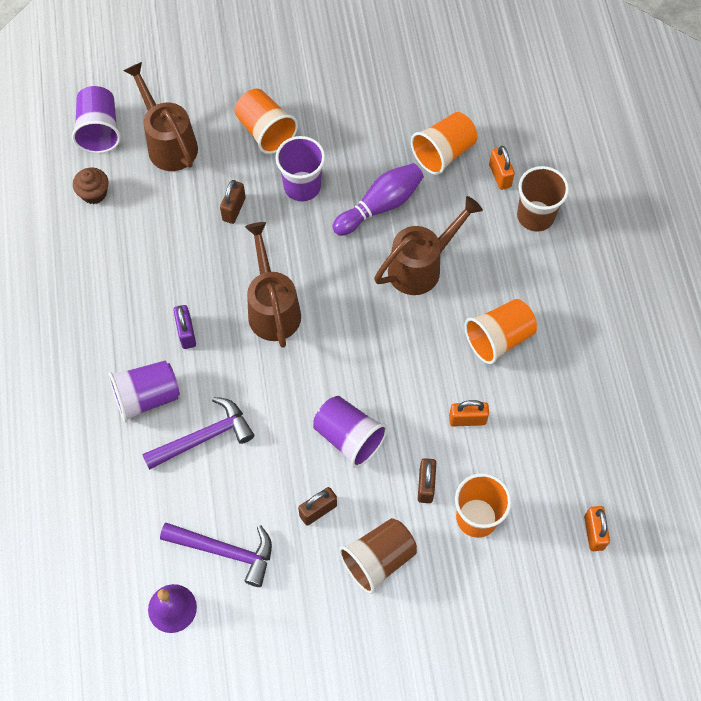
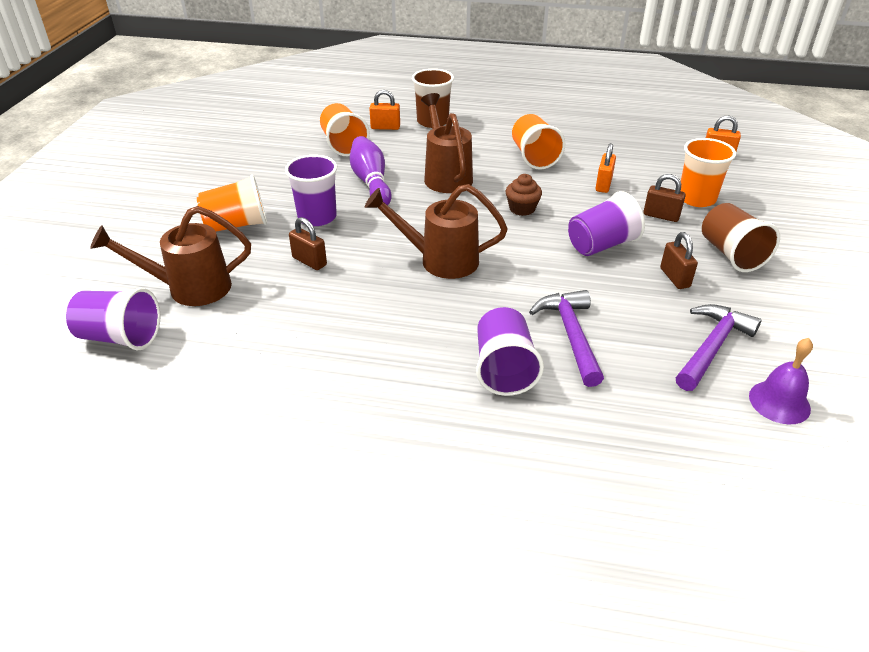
camera: 70 degrees left, 25 degrees down
(94, 193) = (202, 359): brown cupcake -> brown cupcake (522, 209)
(186, 333) = (437, 323): purple padlock -> none

